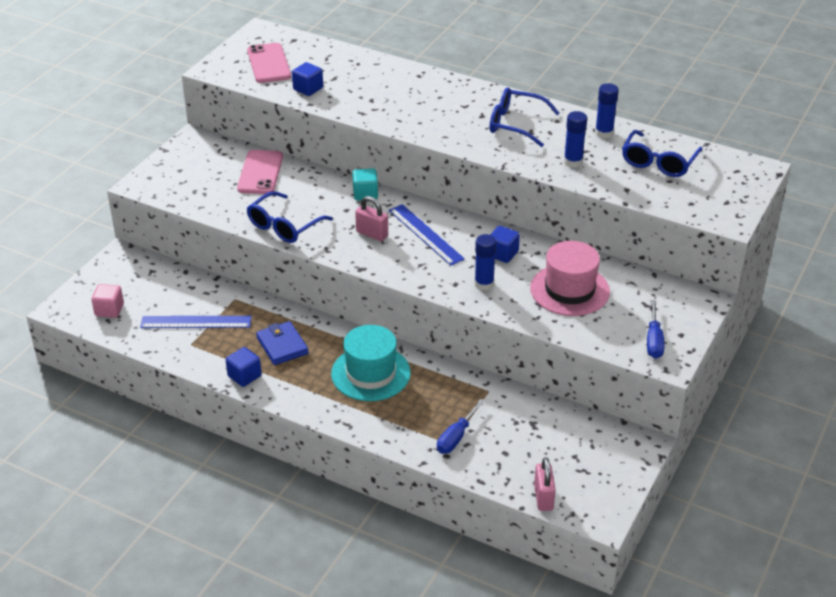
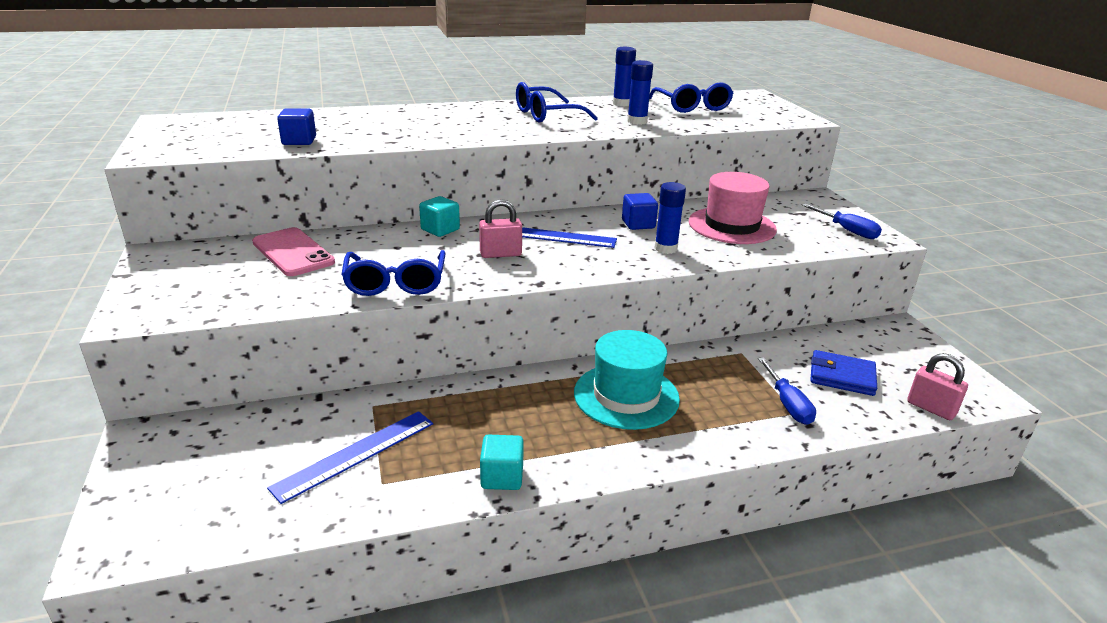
camera: 45 degrees left, 10 degrees down
(109, 310) = (201, 508): pink cube -> none
(244, 376) = (502, 477): blue cube -> turquoise cube
(269, 64) = (217, 136): pink phone -> none
(282, 345) = (497, 421): blue wallet -> blue wallet (842, 376)

